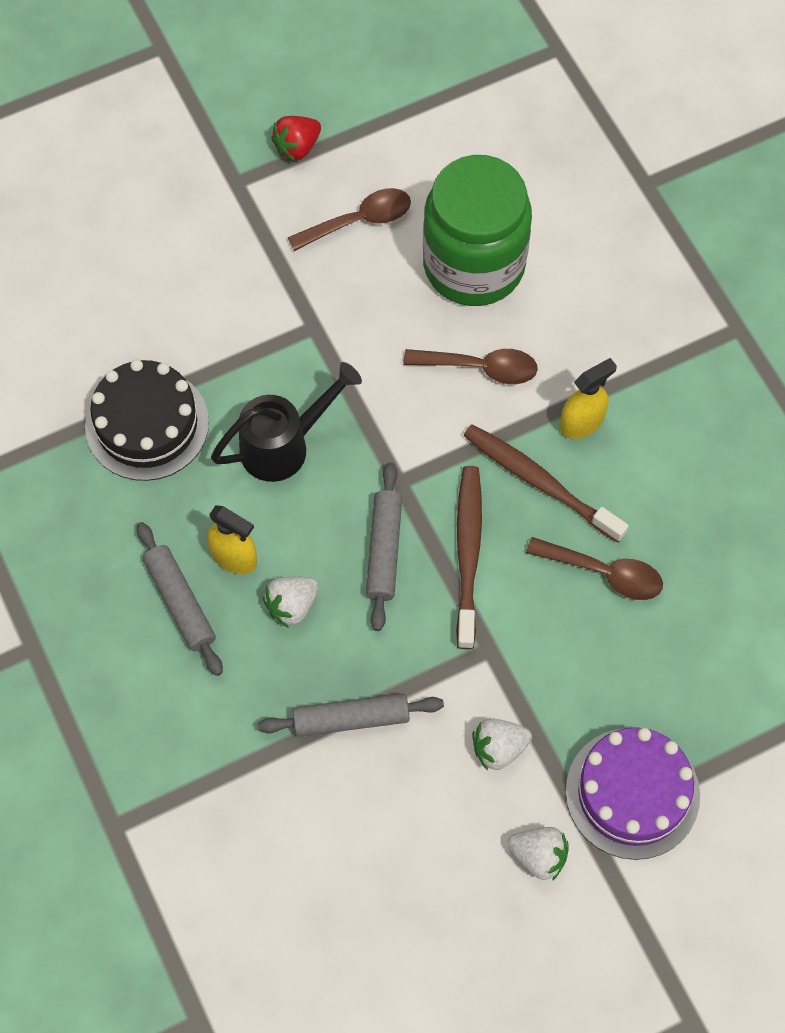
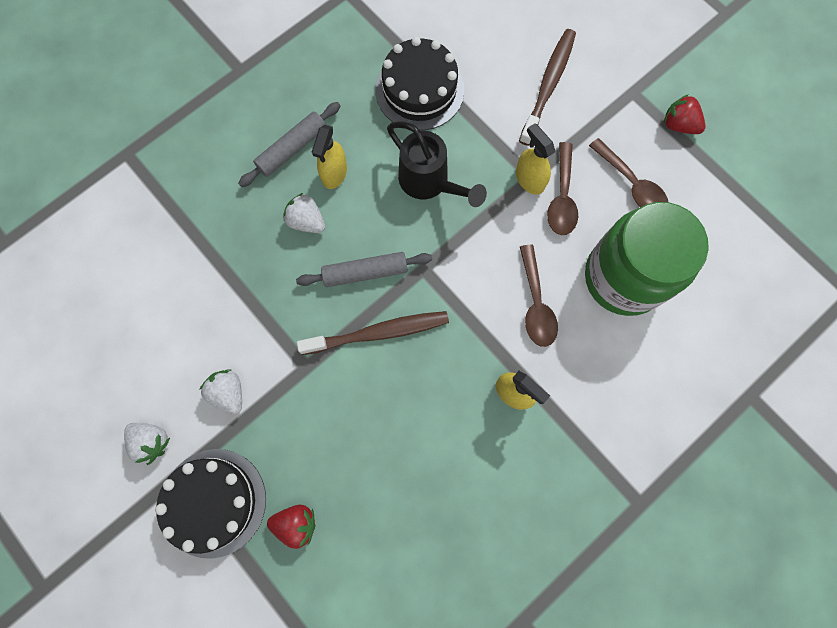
camera: 75 degrees right, 10 degrees up
(317, 330) = (529, 179): none -> yellow spray bottle
(351, 719) = (231, 283): grey rolling pin -> none
(538, 856) = (152, 442): white strawberry -> white strawberry turned 60 degrees counterclockwise
(540, 482) = (451, 372): brown toothbrush -> brown toothbrush (548, 85)
(604, 573) = (388, 440): brown spoon -> brown spoon (562, 198)
(632, 793) = (213, 502): purple cake -> black cake
(679, 700) = (296, 523): none -> red strawberry

